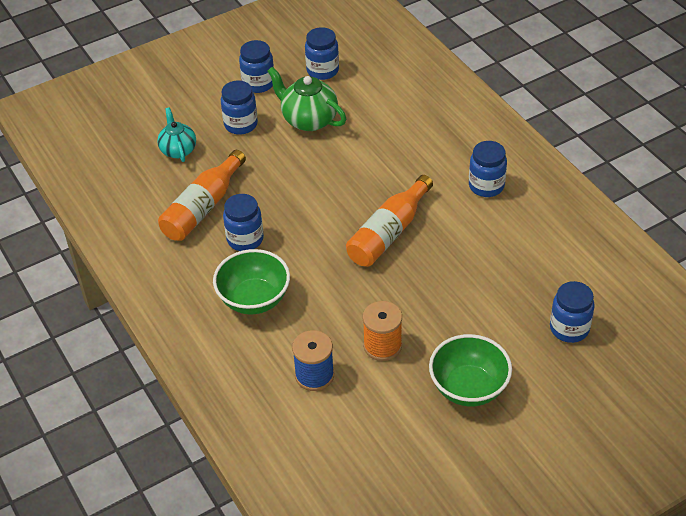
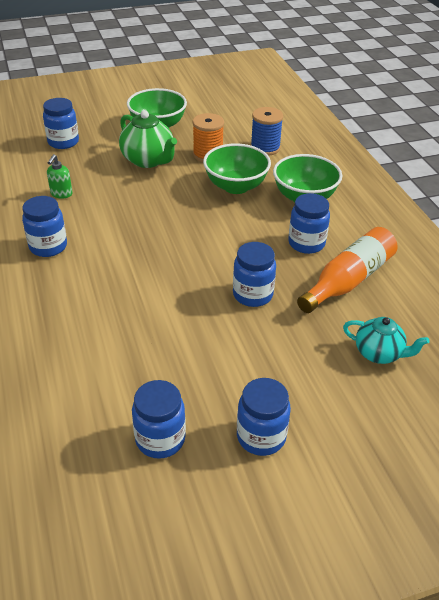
camera: 170 degrees left, 5 degrees down
(178, 150) = (379, 353): turquoise teapot -> turquoise teapot turned 60 degrees counterclockwise
(241, 124) = (295, 373): blue jar -> blue jar (252, 295)
(308, 120) = (206, 361): green teapot -> green teapot (148, 160)
(334, 300) = (236, 186): none -> green bowl
(389, 233) = (166, 224): orange bottle -> none
(516, 248) = (61, 194): none -> green soap dispenser

